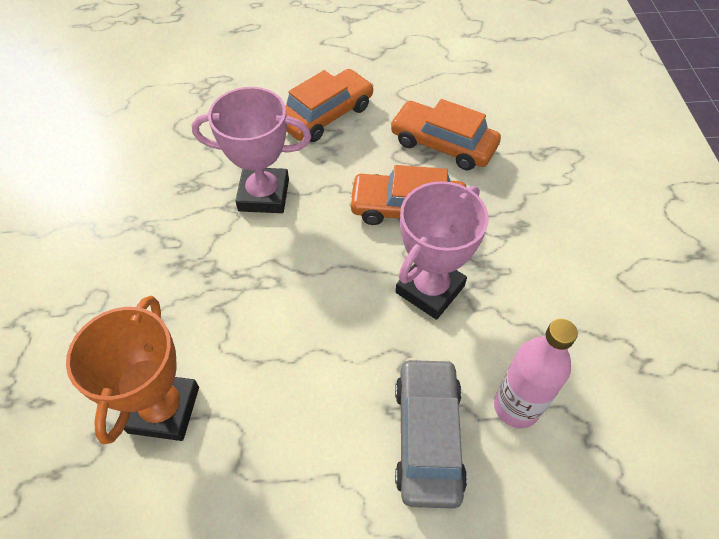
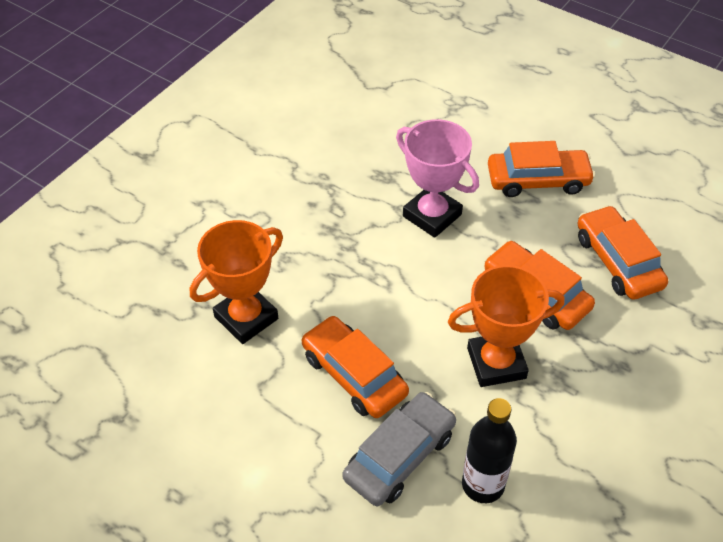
camera: 40 degrees right, 5 degrees down
(320, 389) = (354, 374): none -> orange car
(430, 289) = (496, 363): pink trophy -> orange trophy
(516, 406) = (483, 485): pink bottle -> black bottle

